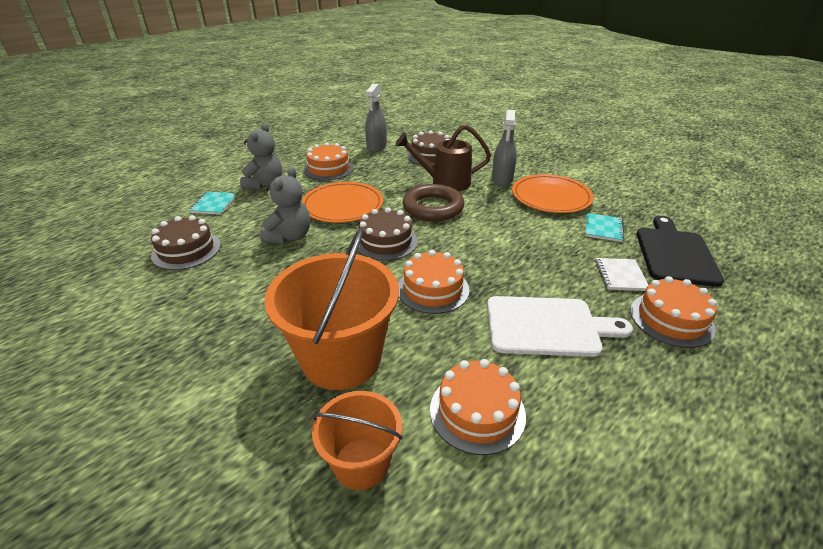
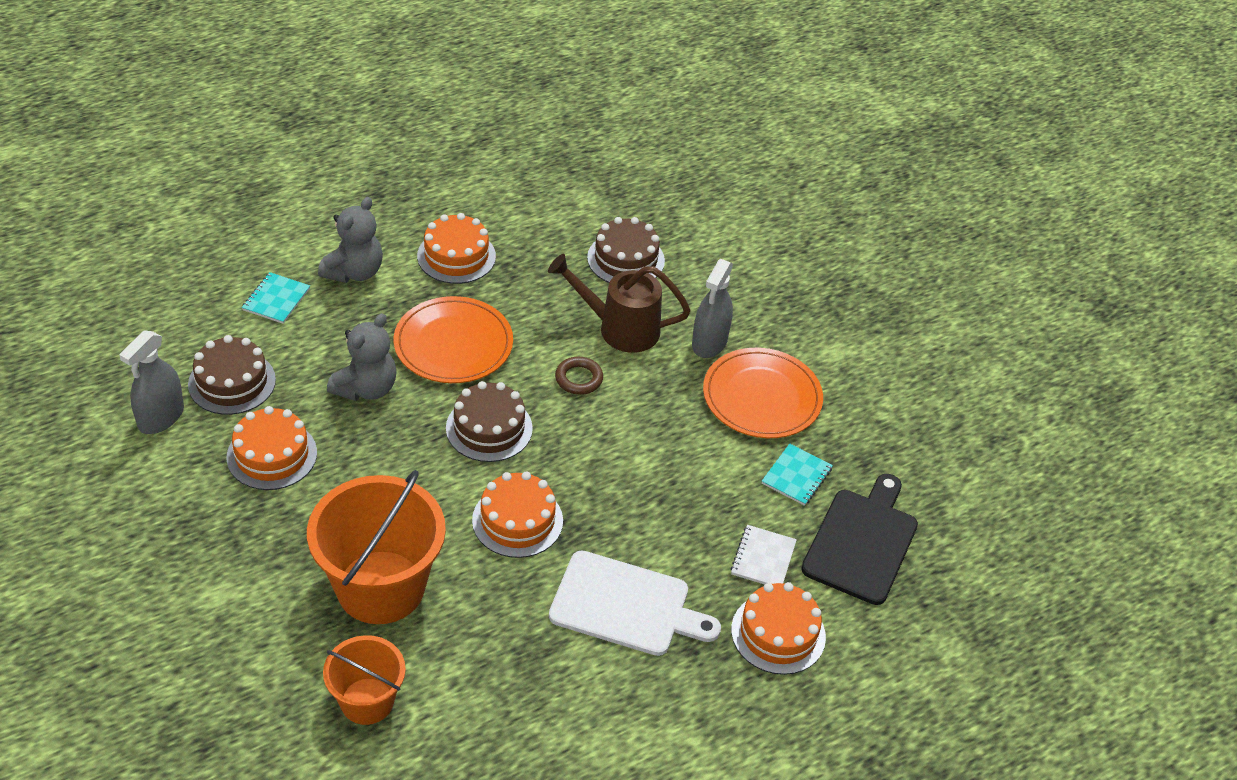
camera: 10 degrees right, 10 degrees up
(376, 147) = (548, 217): grey spray bottle -> grey spray bottle (161, 417)
(433, 208) = (578, 379): brown ring -> brown ring, size x0.53
(477, 411) = (497, 682): orange cake -> orange cake (272, 455)

